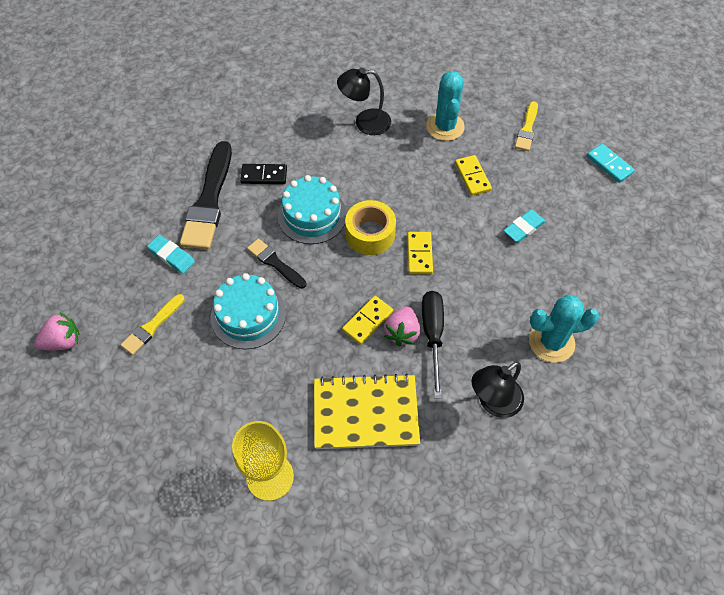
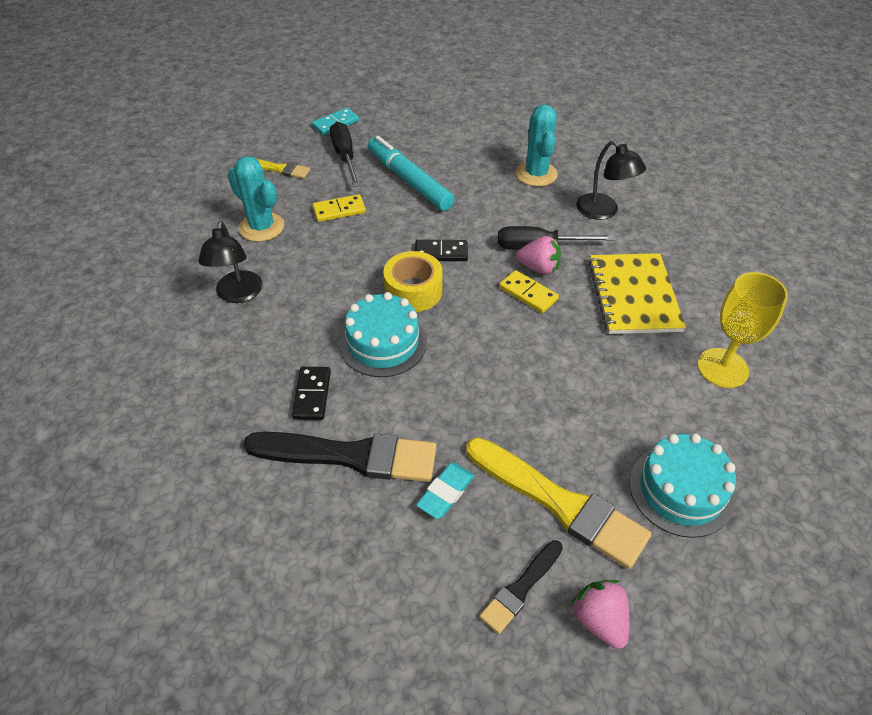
camera: 90 degrees left, 10 degrees down
(152, 326) = (560, 503): yellow brush -> yellow brush, size x1.89
(248, 315) = (531, 398): turquoise cake -> turquoise cake (681, 490)
(275, 263) = (455, 376): black brush -> black brush (520, 588)
(419, 254) = (441, 253): yellow domino -> black domino
(445, 127) = (261, 227): turquoise cactus -> turquoise cactus turned 45 degrees clockwise
(523, 228) = (409, 180): turquoise eraser -> turquoise marker
(555, 175) = (345, 156): none -> black screwdriver

